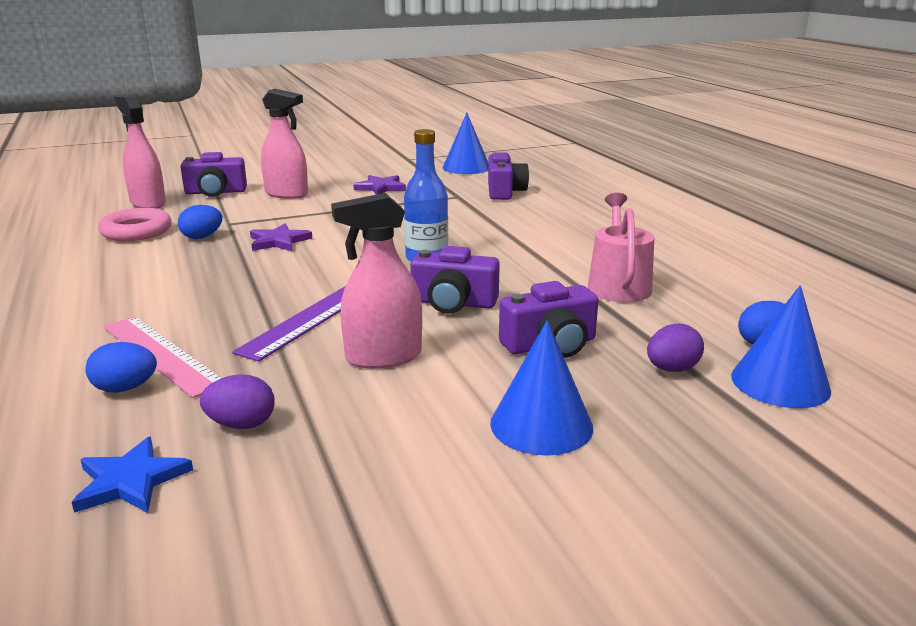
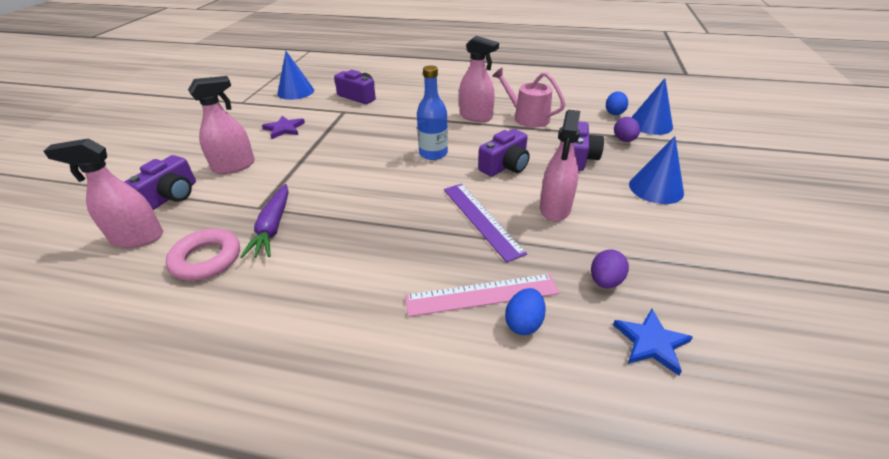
camera: 55 degrees left, 15 degrees up
(202, 237) = (273, 227): blue egg -> purple carrot
(278, 241) = (331, 195): purple star -> none
(562, 256) = (476, 116): none -> pink spray bottle

